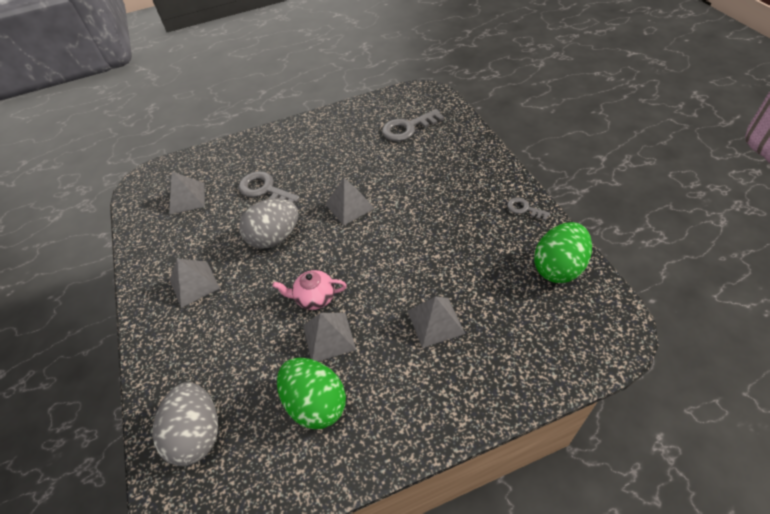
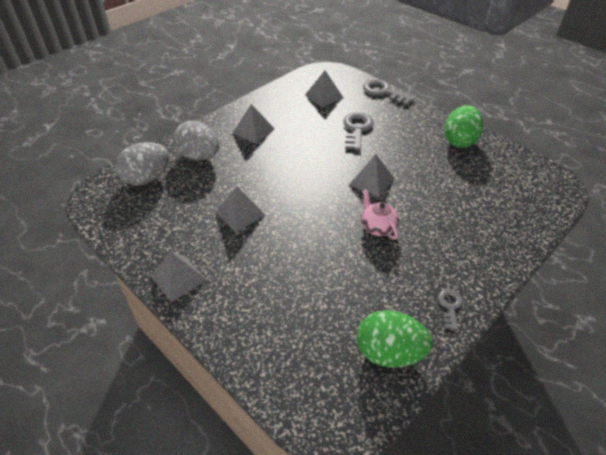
camera: 60 degrees right, 5 degrees down
(275, 237) = (314, 152): grey egg -> grey egg (199, 156)
(315, 298) = (270, 194): pink teapot -> pink teapot (377, 227)
(316, 403) = (185, 226): green egg -> green egg (459, 141)
(407, 128) = (495, 187): grey key -> grey key (384, 92)
(435, 322) = (281, 273): grey pyramid -> grey pyramid (178, 278)

